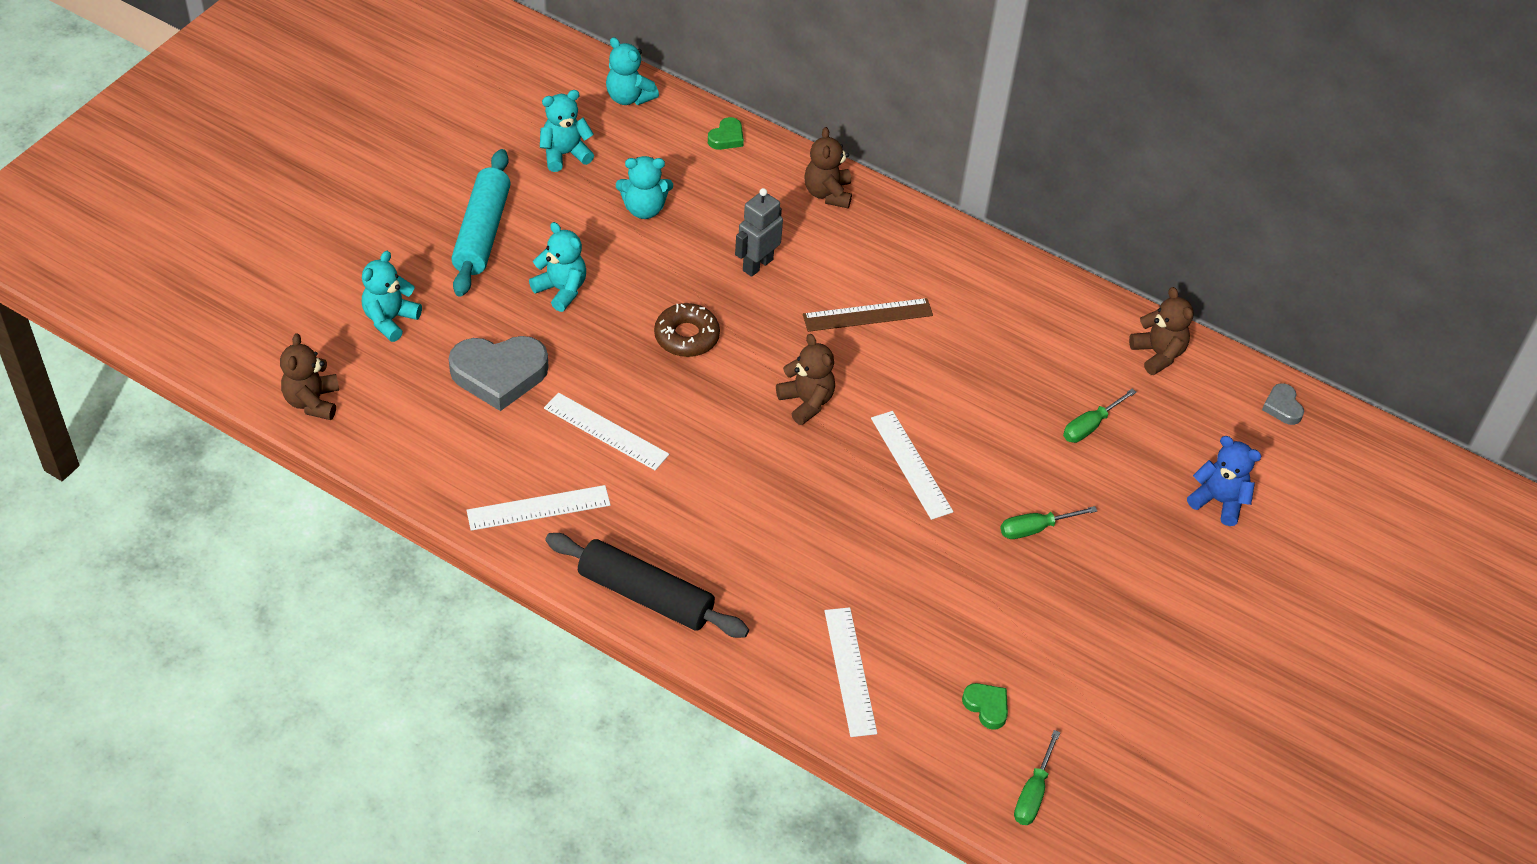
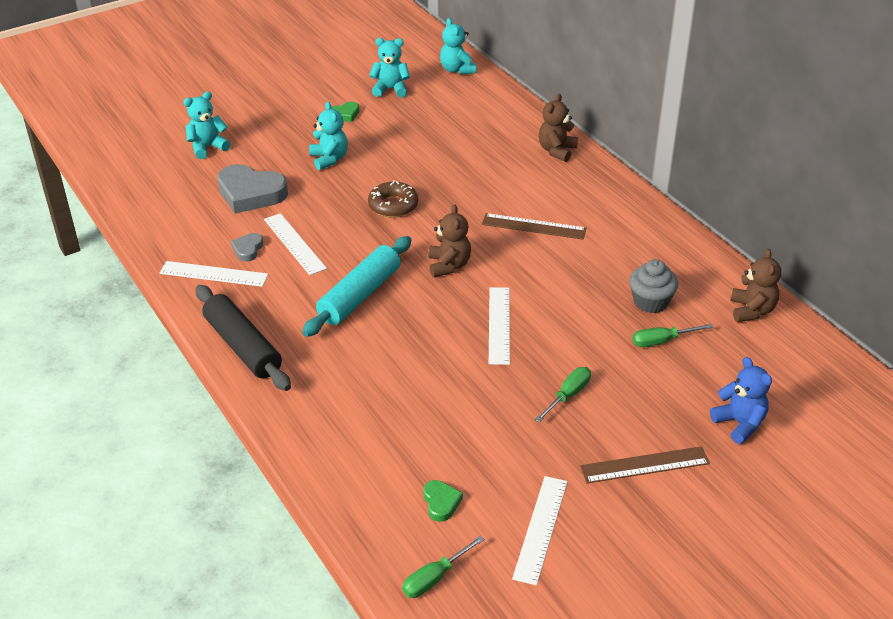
camera: 30 degrees right, 10 degrees down
(312, 402) = (123, 177): brown teddy bear -> none
(482, 232) = (303, 117): turquoise rolling pin -> turquoise rolling pin (359, 295)
(644, 209) = (420, 129): turquoise teddy bear -> none
(726, 137) = (507, 104): green heart -> green heart (345, 114)
(757, 265) = (475, 178): grey robot -> none
(850, 671) = (352, 442): white ruler -> white ruler (540, 529)
(1035, 529) = (568, 395): green screwdriver -> green screwdriver turned 120 degrees clockwise
(1051, 378) = (650, 302): none -> grey cupcake
(1156, 585) = (644, 465): none -> brown ruler
(1282, 407) = (840, 375): grey heart -> grey heart (248, 249)

